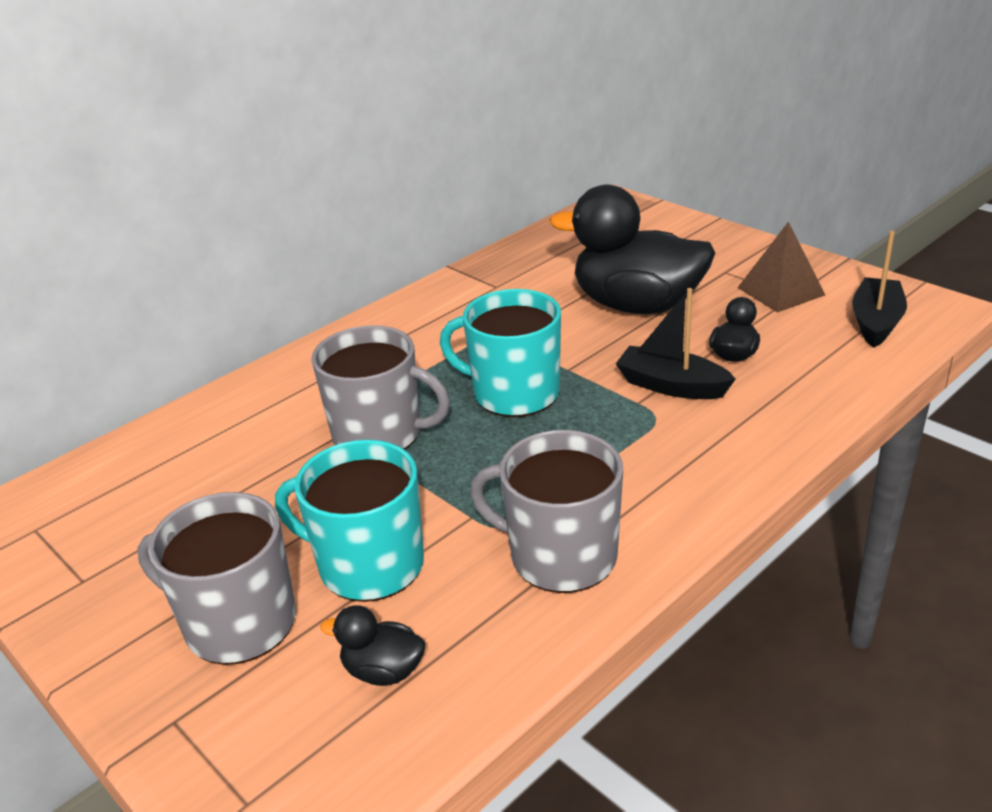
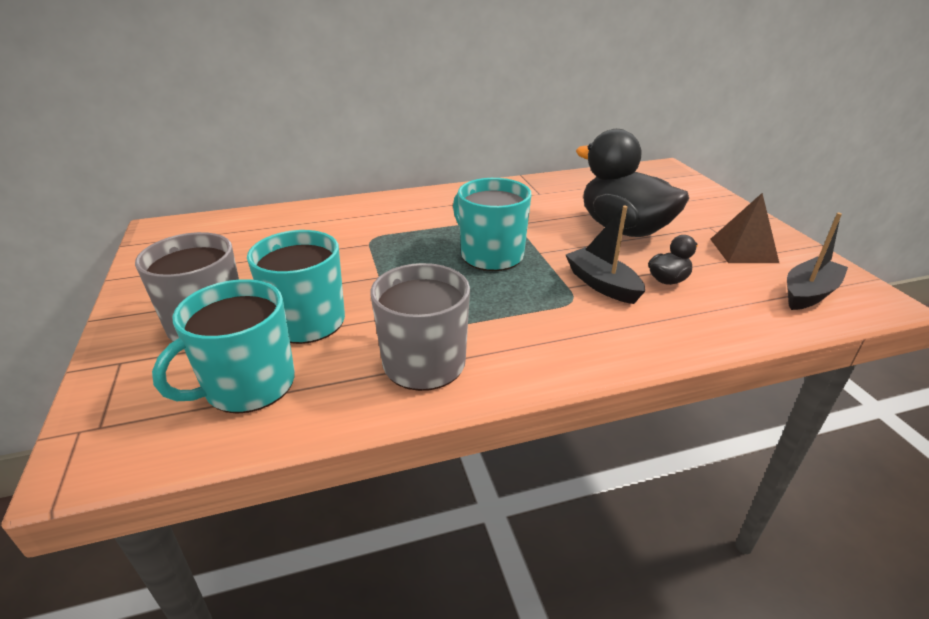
camera: 25 degrees right, 0 degrees up
(379, 434) = (388, 251): grey mug -> none
(383, 671) = (248, 385): black duck -> turquoise mug

